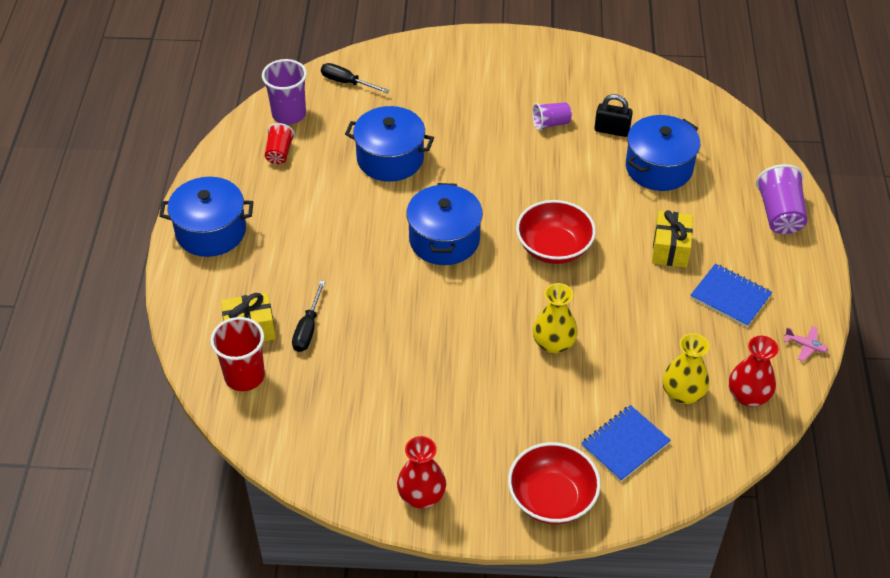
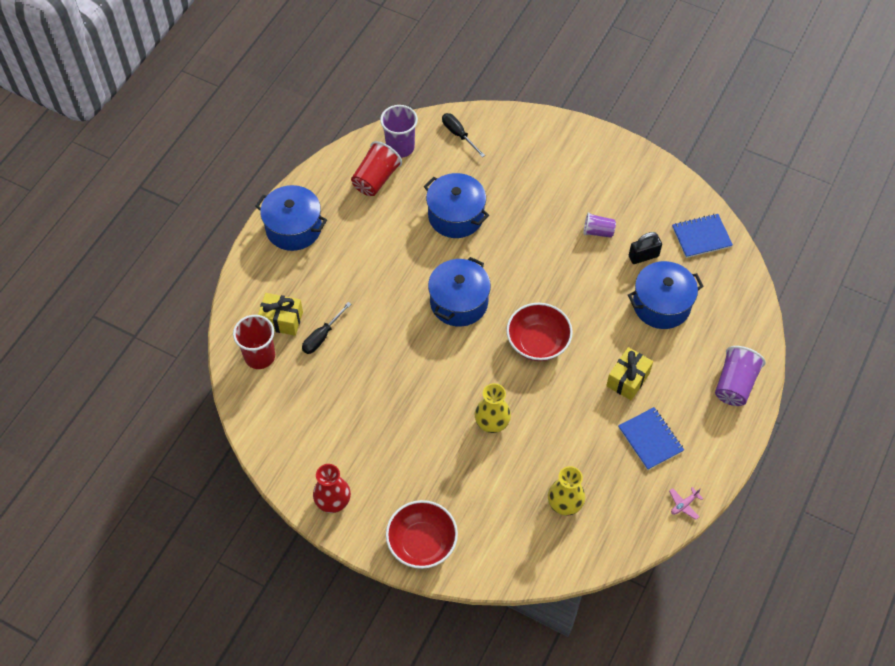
camera: 25 degrees right, 10 degrees up
(279, 153) = (376, 179): red cup -> red cup, size x1.62
(612, 130) = (643, 256): black padlock -> black padlock turned 60 degrees counterclockwise
(625, 444) = (498, 525): blue notebook -> blue notebook (701, 237)
(748, 396) = (613, 526): red vase -> none
(805, 346) = (684, 505): pink plane -> pink plane turned 90 degrees clockwise

